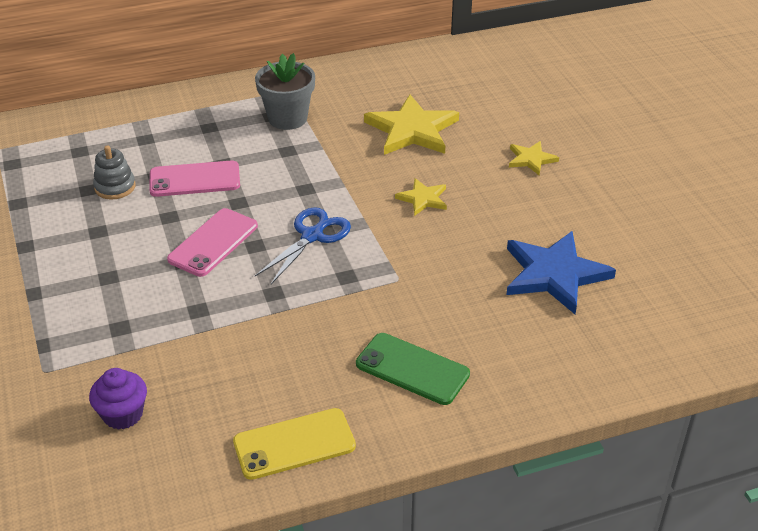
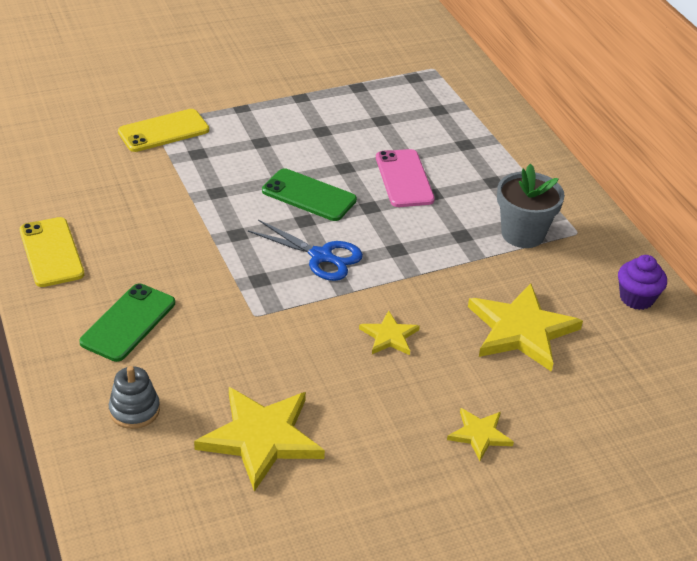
camera: 85 degrees right, 0 degrees up
(64, 360) = (163, 131): none -> yellow phone
(115, 187) = (387, 134): grey stacking toy -> grey stacking toy (134, 410)
(123, 414) = (100, 164): purple cupcake -> purple cupcake (636, 298)
(213, 243) = (309, 195): pink phone -> green phone
(554, 274) = (261, 438): blue star -> yellow star

